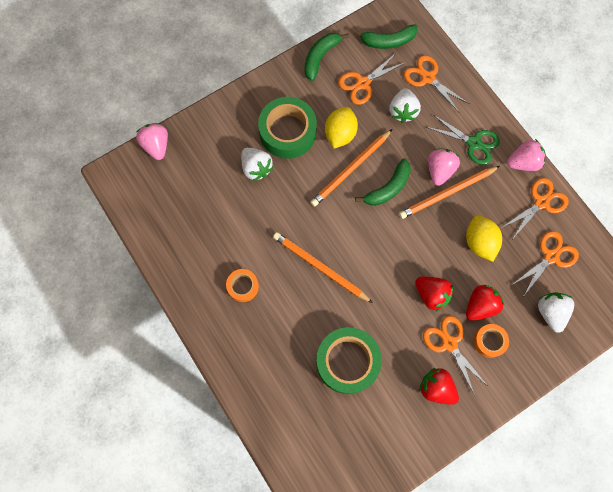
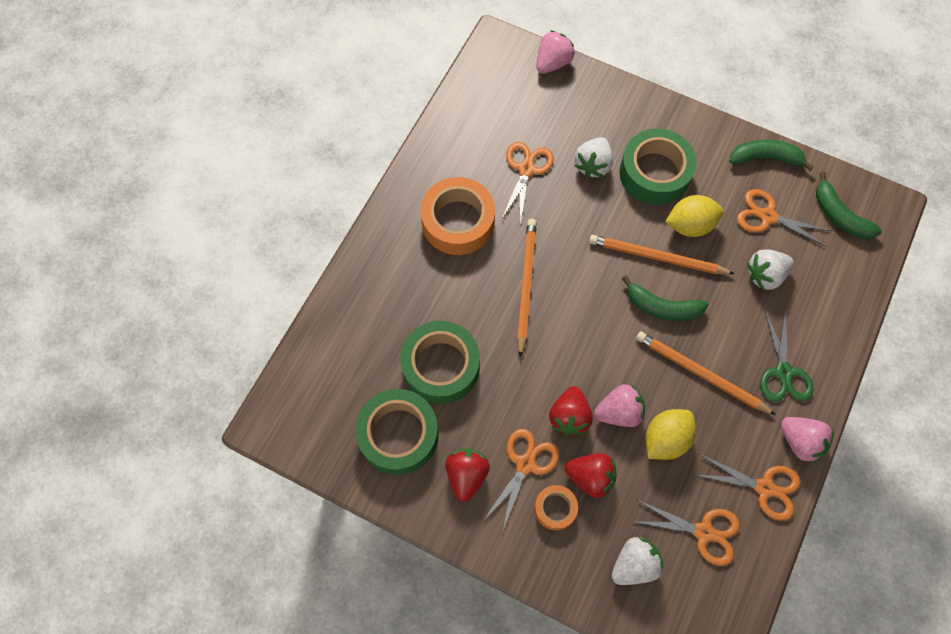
camera: 60 degrees right, 5 degrees down
(243, 286) = (458, 222): orange tape -> orange tape, size x1.95
(382, 420) = (398, 435): none -> green tape
(428, 78) = (827, 281): orange scissors -> orange scissors (526, 169)
(439, 170) = (722, 351): pink strawberry -> pink strawberry (619, 412)

